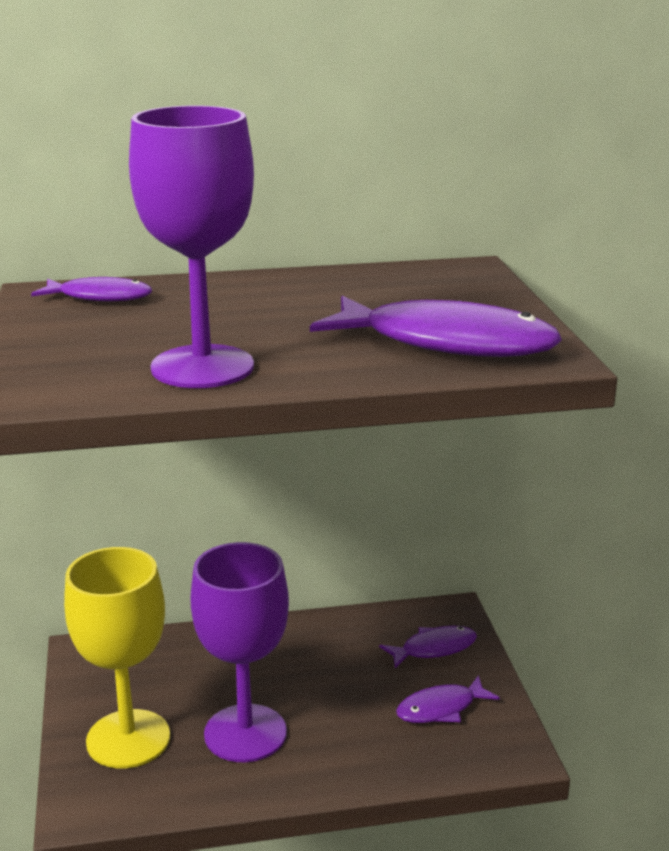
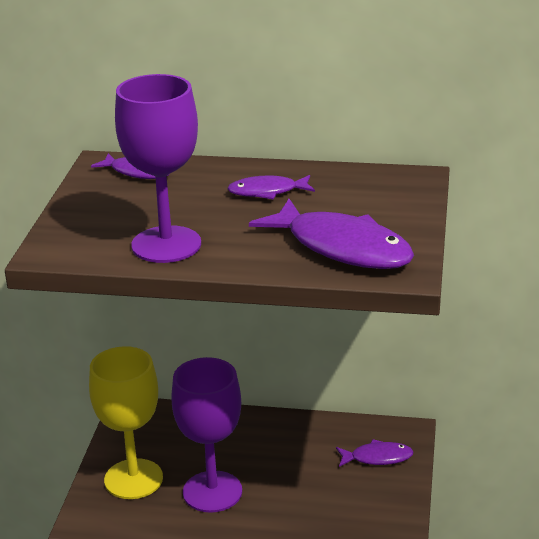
camera: 20 degrees right, 5 degrees up
(441, 708) = (358, 503): purple fish -> purple fish (267, 192)

